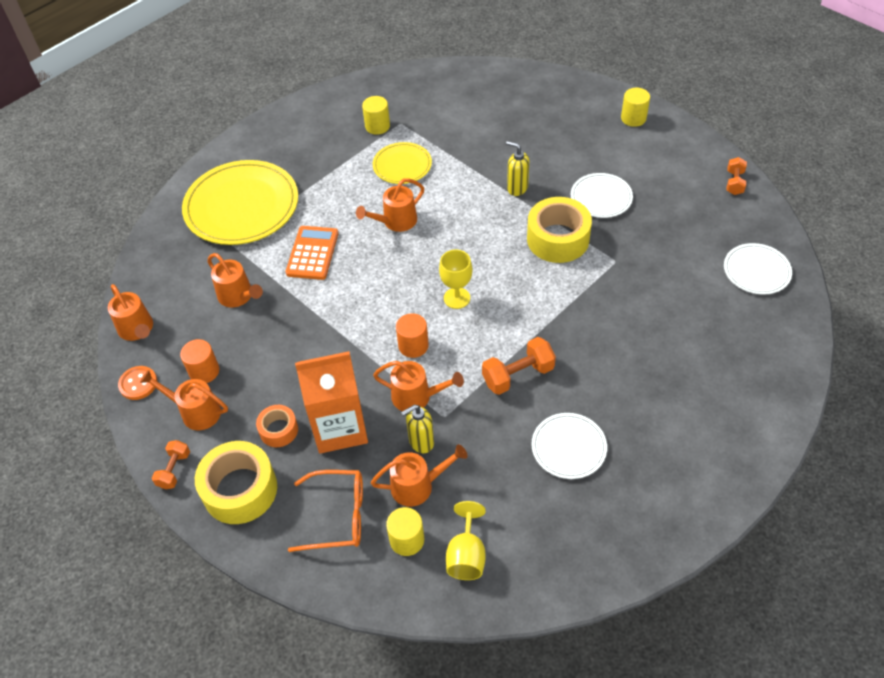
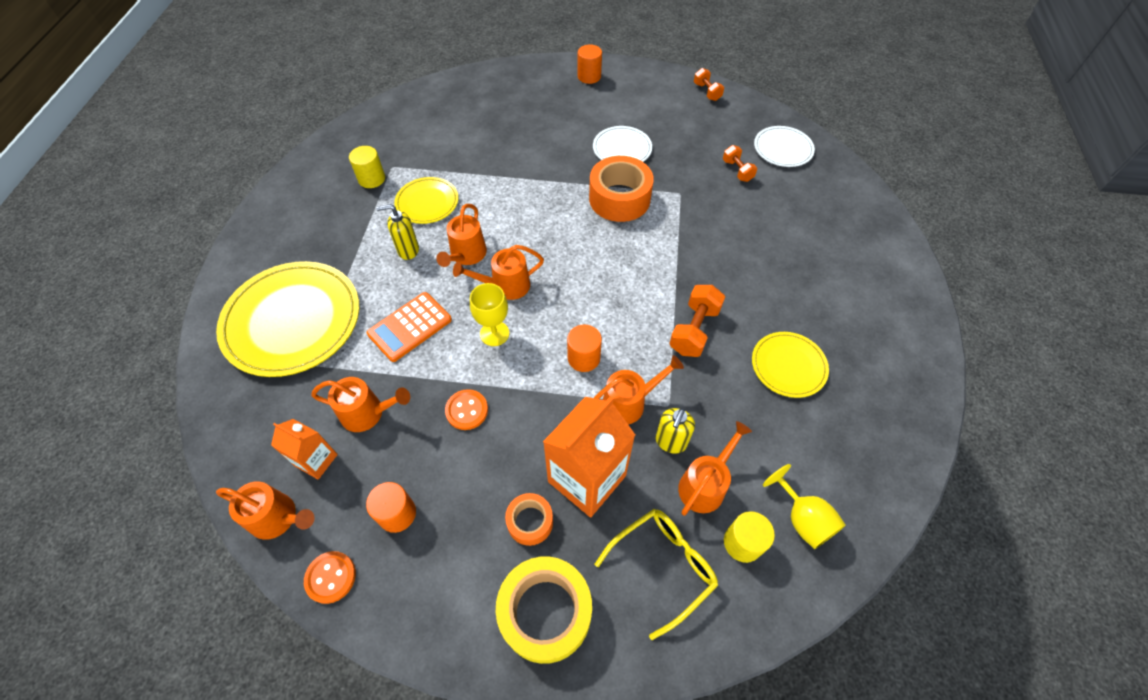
camera: 40 degrees left, 5 degrees up
(174, 470) = (456, 644): orange dumbbell -> orange dumbbell (737, 170)
(185, 308) = (316, 460): none -> orange carton
(195, 411) = (424, 563): orange watering can -> orange watering can (505, 286)
(301, 333) = (467, 410): none -> orange button
(312, 253) = (410, 327): orange calculator -> orange calculator turned 105 degrees counterclockwise
(338, 516) = (663, 566): orange glasses -> yellow glasses
(457, 298) = (583, 293): yellow goblet -> yellow goblet (494, 333)
(517, 188) = (548, 173): yellow soap dispenser -> yellow soap dispenser (408, 250)
(558, 239) = (619, 198): yellow tape -> orange tape
(568, 447) = (788, 366): white plate -> yellow plate
(633, 118) = (589, 76): yellow cylinder -> orange cylinder

